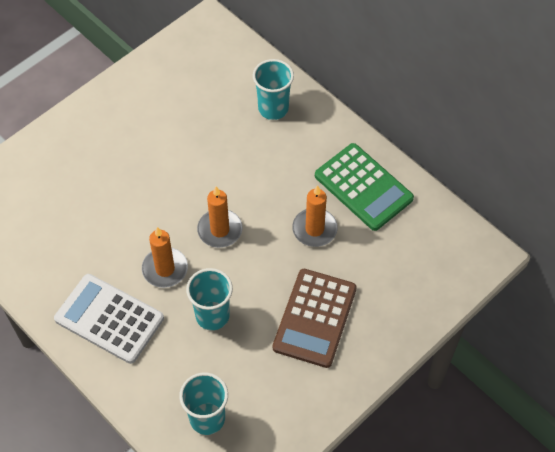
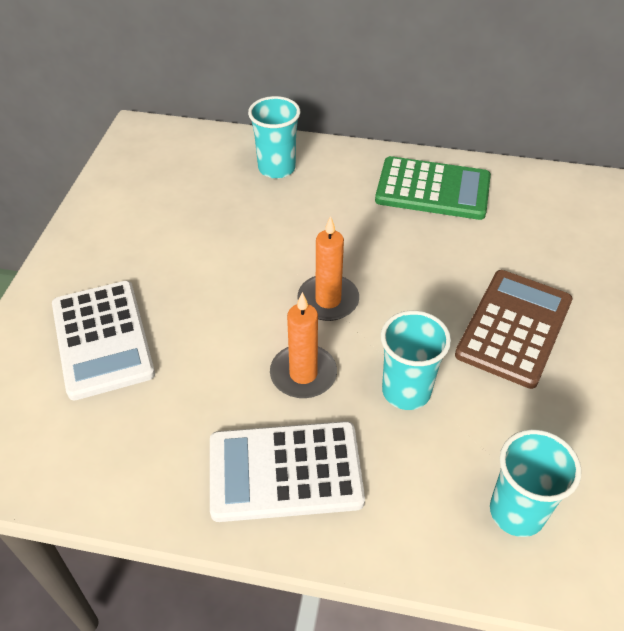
camera: 35 degrees left, 10 degrees down
(74, 178) = (102, 339): none -> white calculator
(314, 229) = (425, 247): orange candle -> none
(314, 318) = (514, 328): brown calculator -> brown calculator turned 135 degrees counterclockwise

